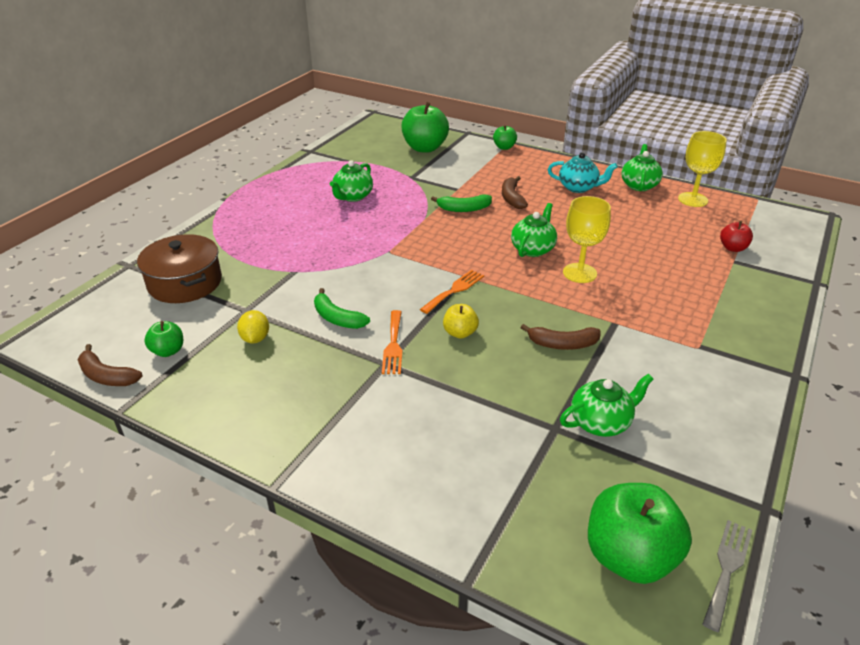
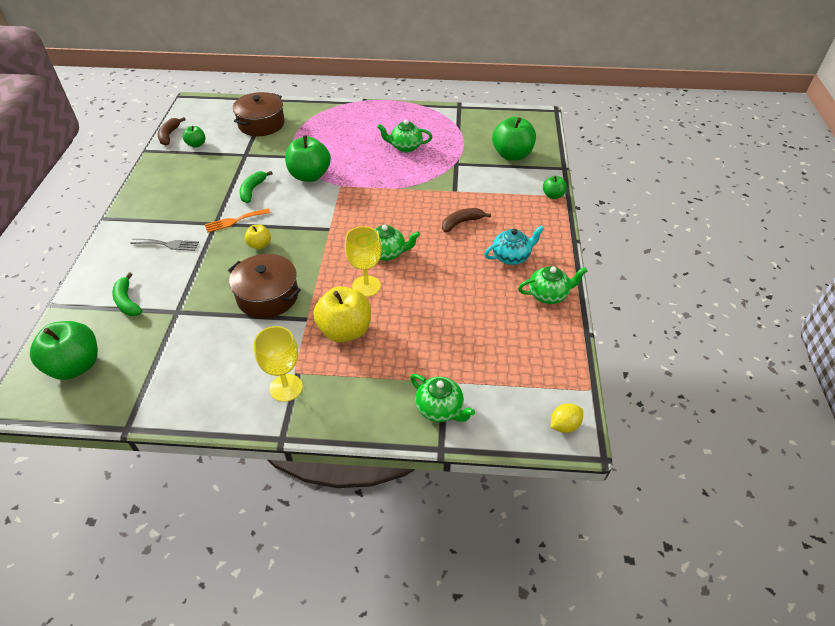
camera: 65 degrees right, 10 degrees up
(255, 338) = (219, 168): yellow lemon -> yellow lemon (564, 425)
(347, 268) = (309, 176): none -> green apple
(454, 290) = (308, 229): orange fork -> none
(464, 209) = (425, 202): green banana -> green banana (127, 301)
(562, 344) = (267, 296): brown banana -> brown pot
(578, 187) = (511, 256): turquoise teapot -> turquoise teapot turned 105 degrees counterclockwise
(601, 422) = (189, 332): green teapot -> green teapot (440, 409)
(644, 301) = (345, 330): none -> yellow apple
(693, 199) = (548, 337): yellow goblet -> yellow goblet (286, 388)
(727, 569) = (72, 413): grey fork -> grey fork (168, 244)
(732, 248) = (468, 378): red apple -> none

